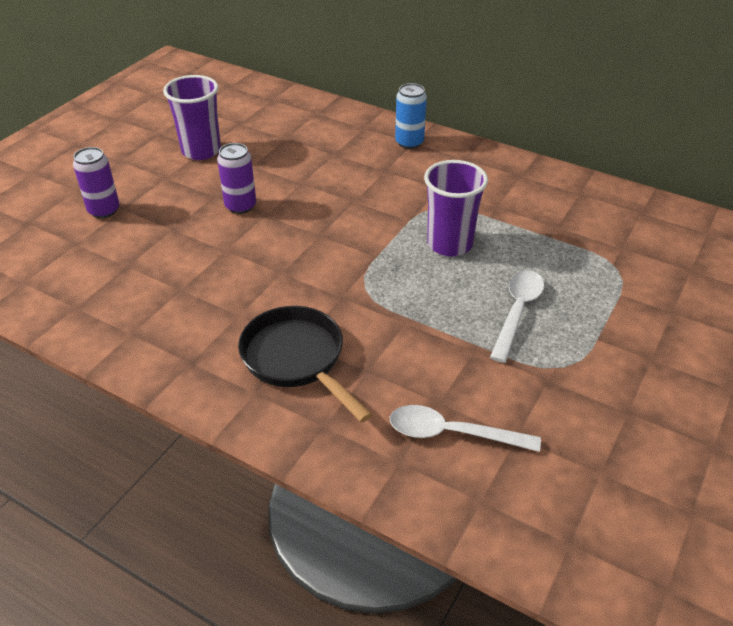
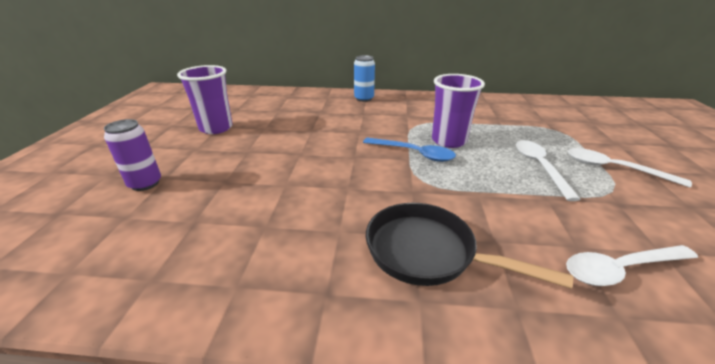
camera: 25 degrees left, 10 degrees down
(240, 206) = (275, 153): purple can -> none
(389, 250) = (414, 153): none -> blue spoon
(608, 342) = (613, 168): none -> white spoon

